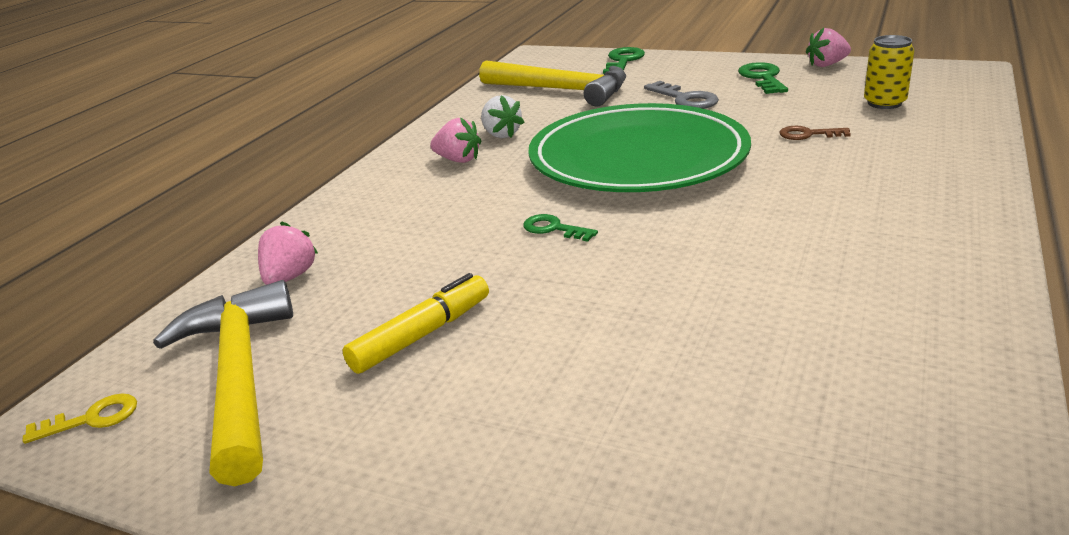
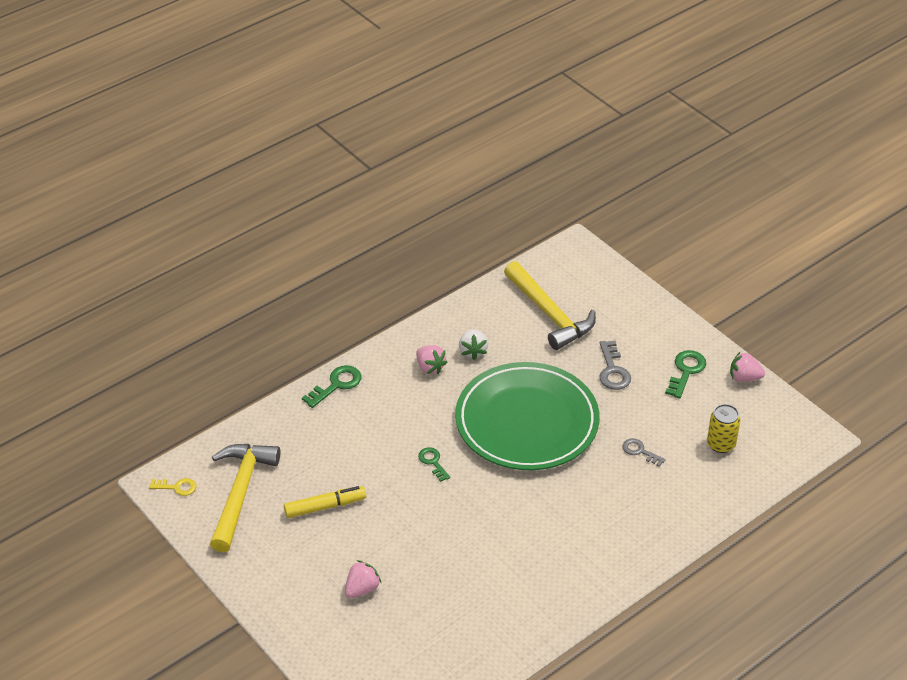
camera: 25 degrees right, 15 degrees up
(289, 277) = (289, 433): pink strawberry -> pink strawberry (362, 589)
(623, 61) = (623, 293): green key -> green key (336, 385)
(808, 134) = (640, 451): brown key -> grey key

